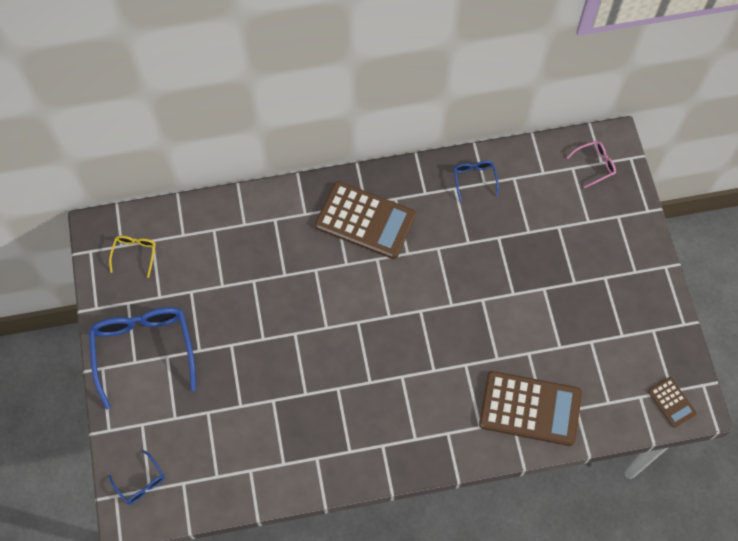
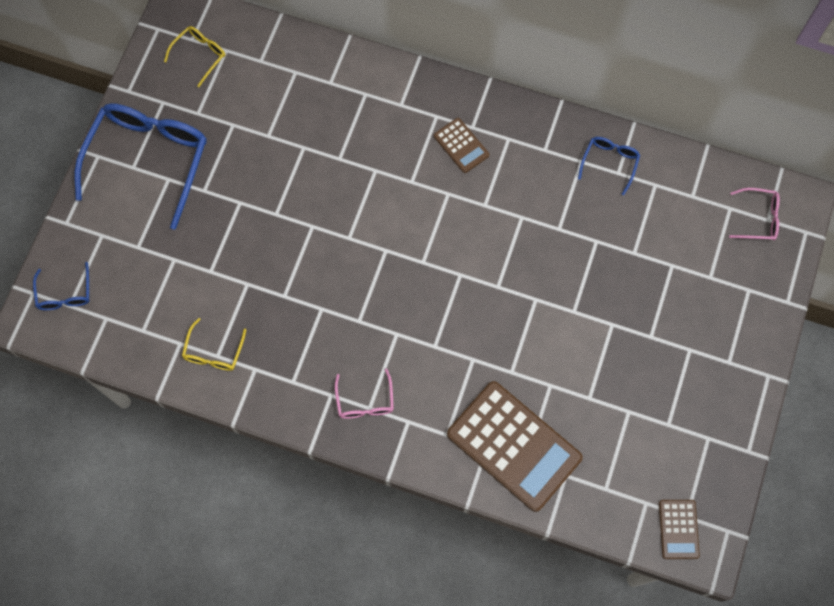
camera: 30 degrees right, 5 degrees up
(279, 462) = (214, 351): none -> yellow glasses
(365, 220) = (461, 145): brown calculator -> brown calculator, size x0.47
(409, 435) = (365, 400): none -> pink glasses

